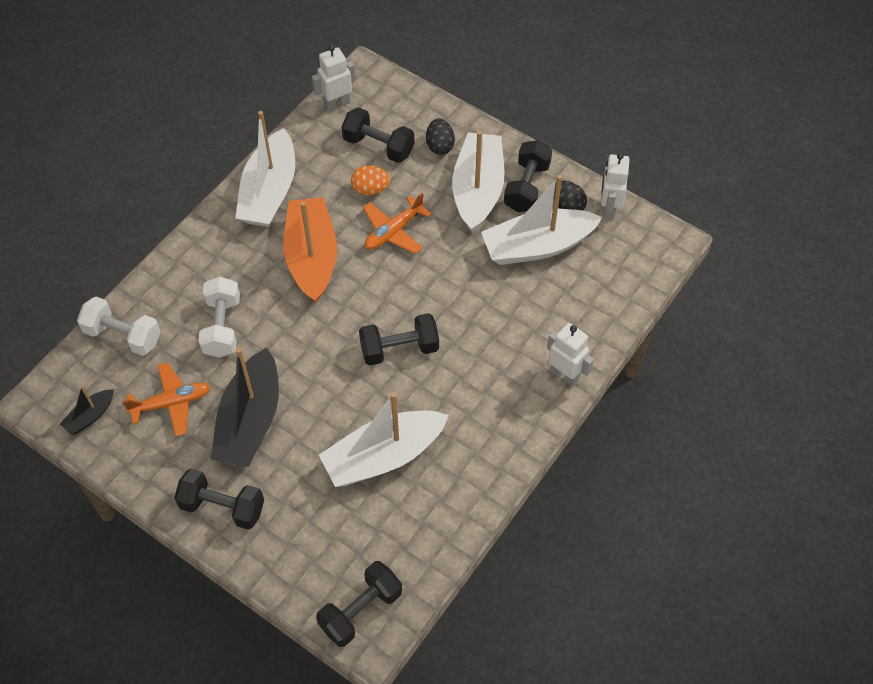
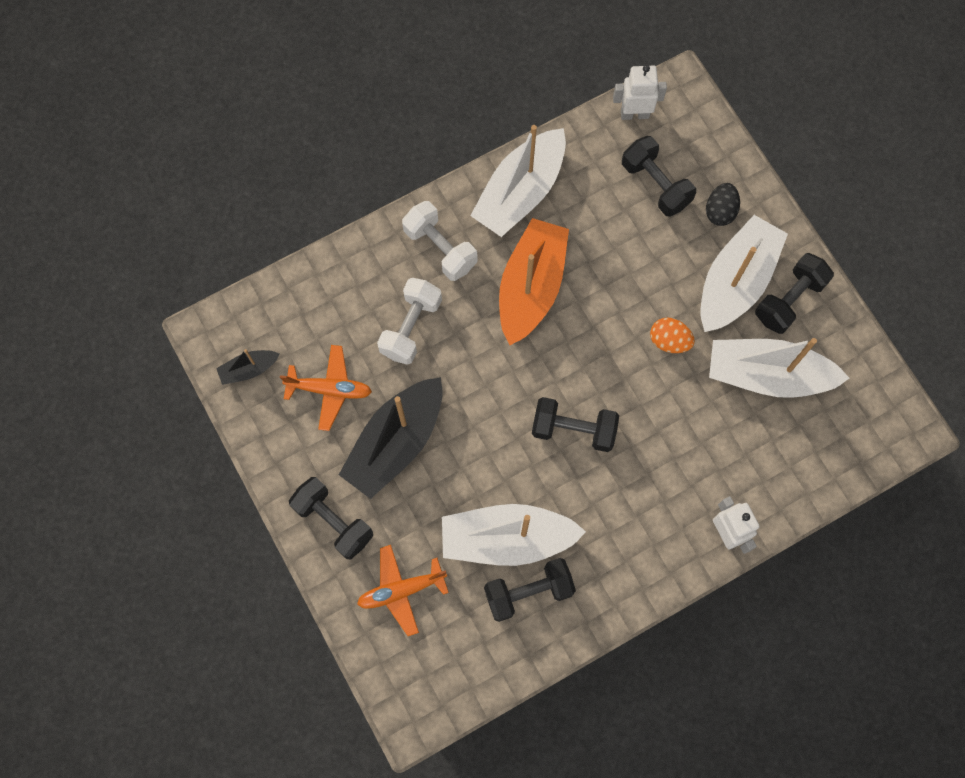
camera: 25 degrees right, 15 degrees up
(123, 336) = (312, 295): white dumbbell -> white dumbbell (440, 248)
(360, 610) = (417, 686): black dumbbell -> black dumbbell (528, 592)
(370, 189) = (625, 233): orange egg -> orange egg (669, 341)
(393, 231) = (626, 293): orange plane -> orange plane (401, 590)
(567, 206) = (821, 341): black egg -> none
(609, 208) = (864, 363): white robot -> none

